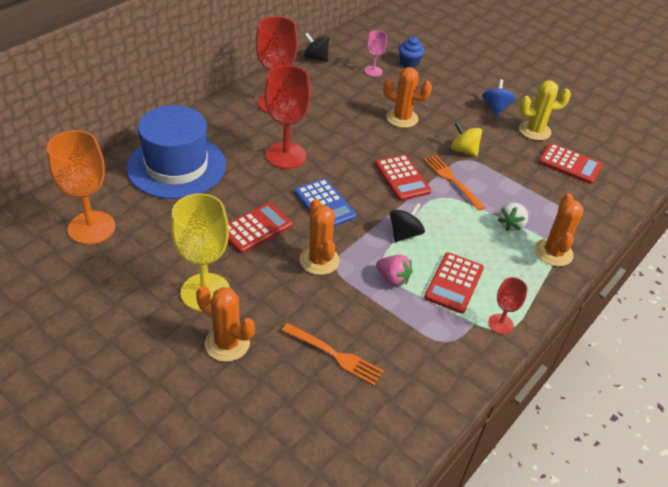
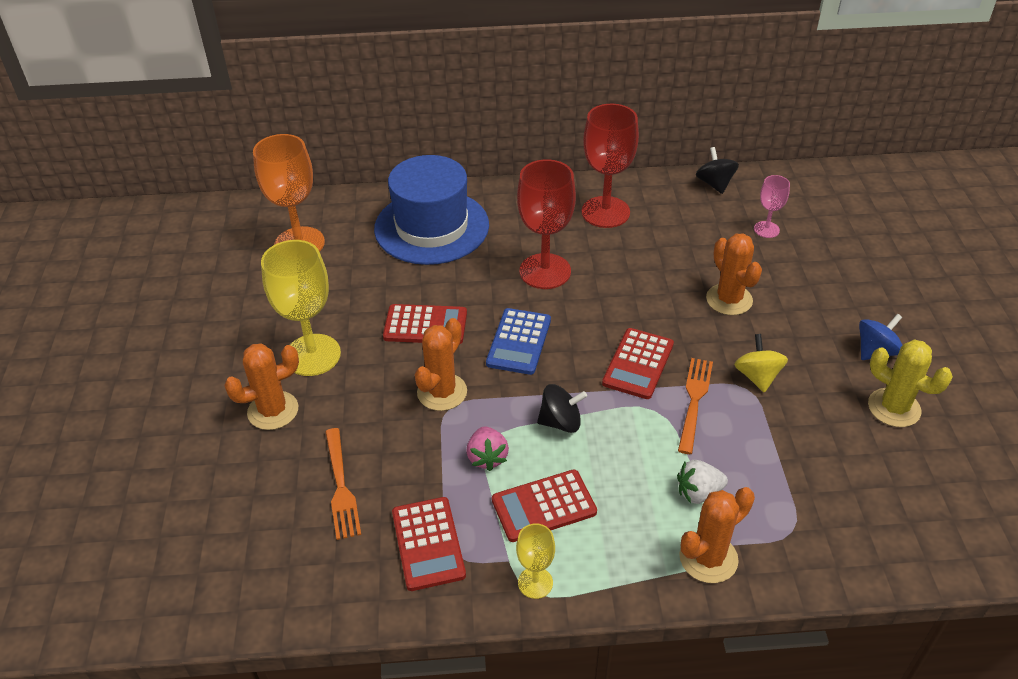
camera: 50 degrees right, 0 degrees up
(227, 343) = (273, 411): orange cactus -> orange cactus turned 75 degrees clockwise
(409, 62) = (828, 241): blue cupcake -> none
(500, 324) = (535, 583): red goblet -> yellow goblet
(569, 164) = (886, 476): red calculator -> red calculator (428, 544)

